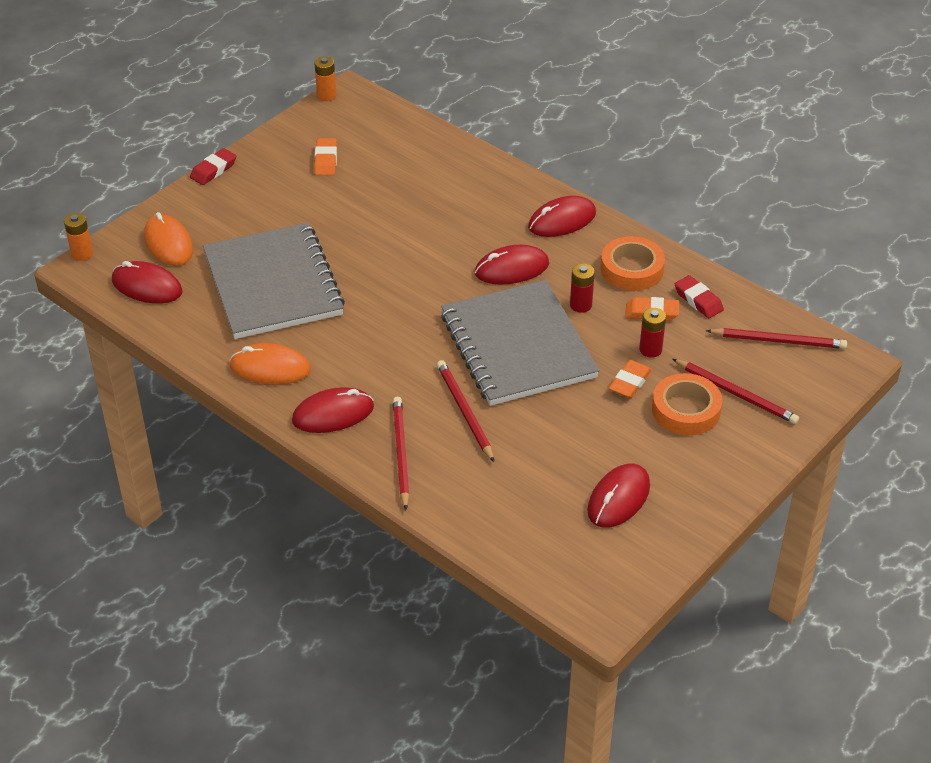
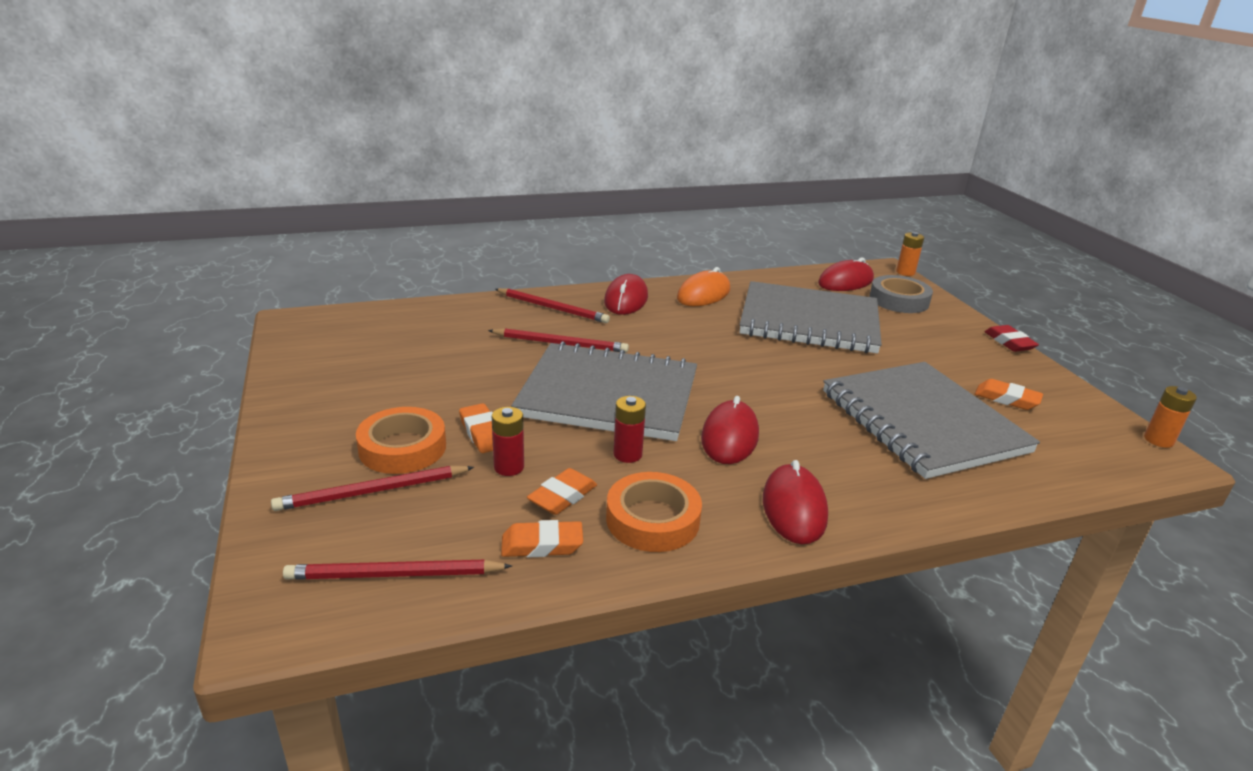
camera: 120 degrees right, 15 degrees down
(168, 243) = (899, 300): orange mouse -> grey tape
(401, 191) = (922, 422): none -> grey notebook
(618, 498) = (370, 368): red mouse -> none
(698, 300) = (542, 545): red eraser -> orange eraser
(778, 341) = (394, 575): red pencil -> red pencil turned 45 degrees clockwise

